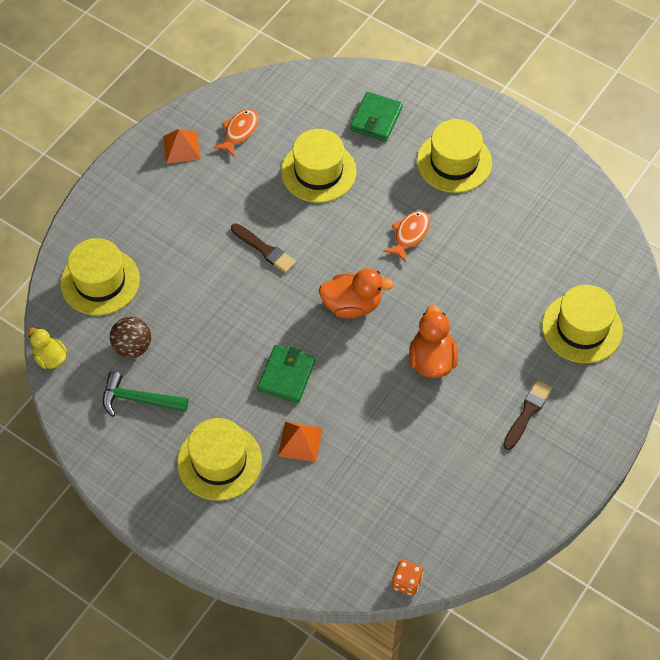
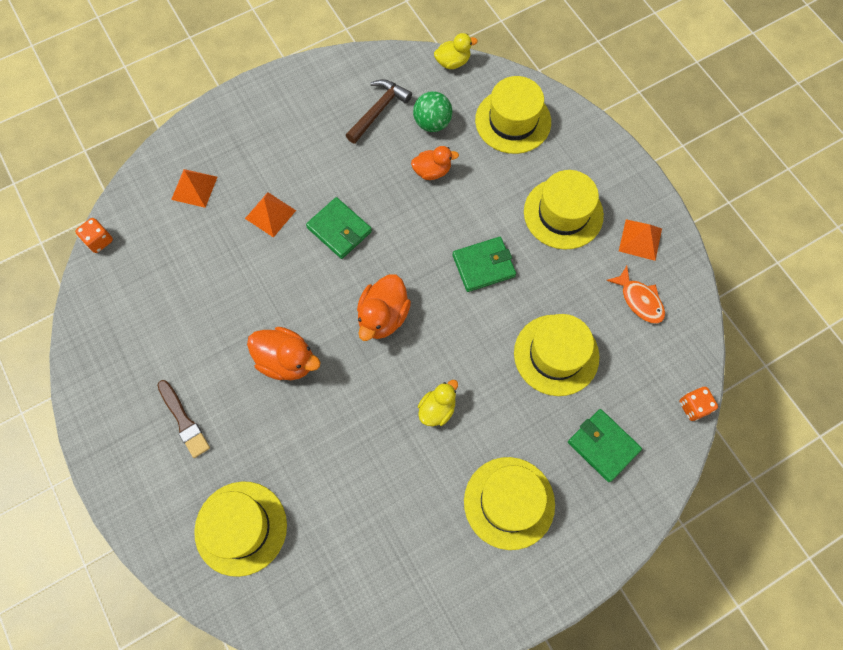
camera: 115 degrees right, 10 degrees up
(132, 347) = (432, 123): brown ball -> green ball
(138, 399) = (379, 110): green hammer -> brown hammer
(187, 326) = (432, 171): none -> orange duck
(219, 461) = (288, 147): yellow hat -> yellow hat (563, 213)
(264, 249) = (483, 266): brown brush -> green wallet
(306, 525) = (194, 188): none -> orange pyramid
(312, 73) = (693, 406): none -> orange dice
(410, 234) = (437, 409): orange fish -> yellow duck

